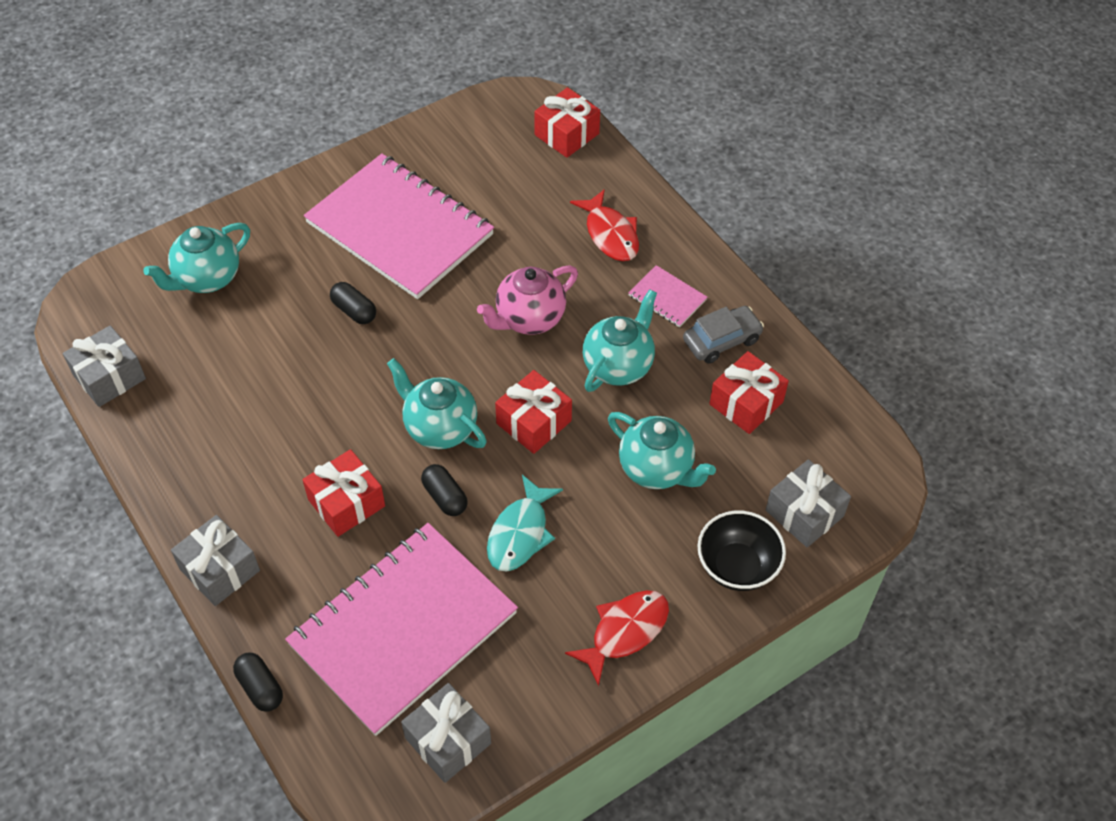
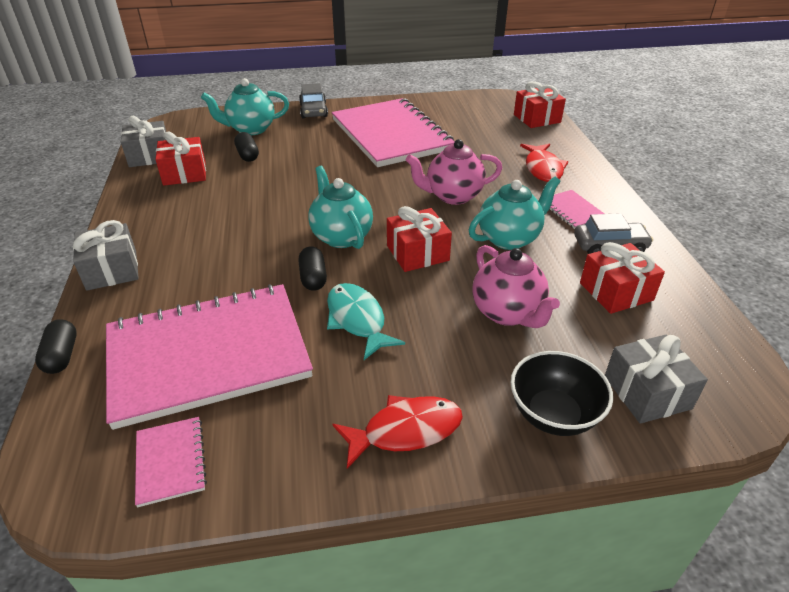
camera: 25 degrees right, 15 degrees down
(267, 210) = (313, 110): none -> grey car
(346, 503) = (236, 259): red gift -> red gift (184, 173)
(354, 311) = (330, 163): black capsule -> black capsule (247, 155)
(448, 740) = (171, 461): grey gift -> pink notebook
(520, 533) = (357, 320): turquoise fish -> turquoise fish turned 105 degrees clockwise
(656, 469) = (507, 313): turquoise teapot -> pink teapot

